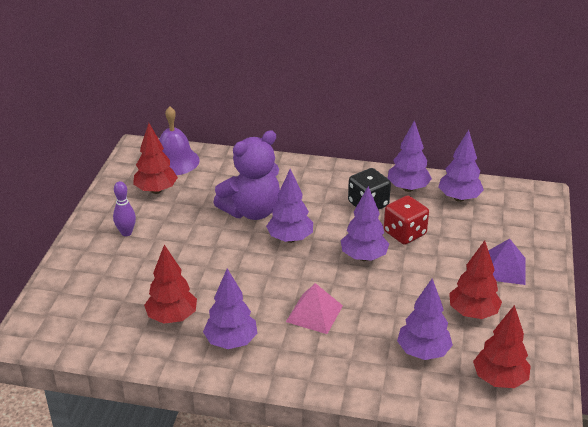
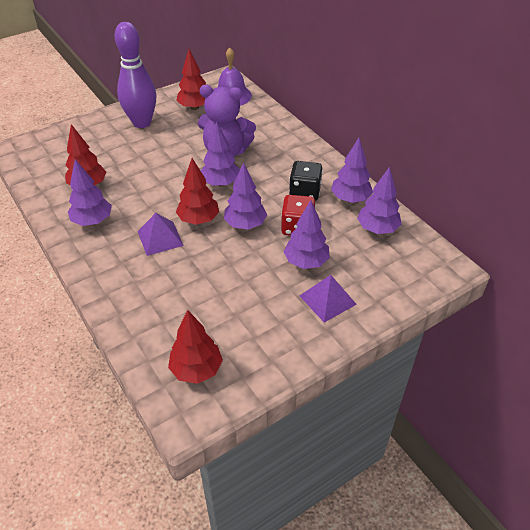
camera: 45 degrees right, 10 degrees up
(126, 233) = (142, 123): purple bowling pin -> purple bowling pin, size x2.17
(314, 313) = (160, 238): pink pyramid -> purple pyramid
(423, 352) = (180, 312): purple tree -> purple tree (306, 262)
(473, 313) = (254, 312): red tree -> red tree (198, 220)

